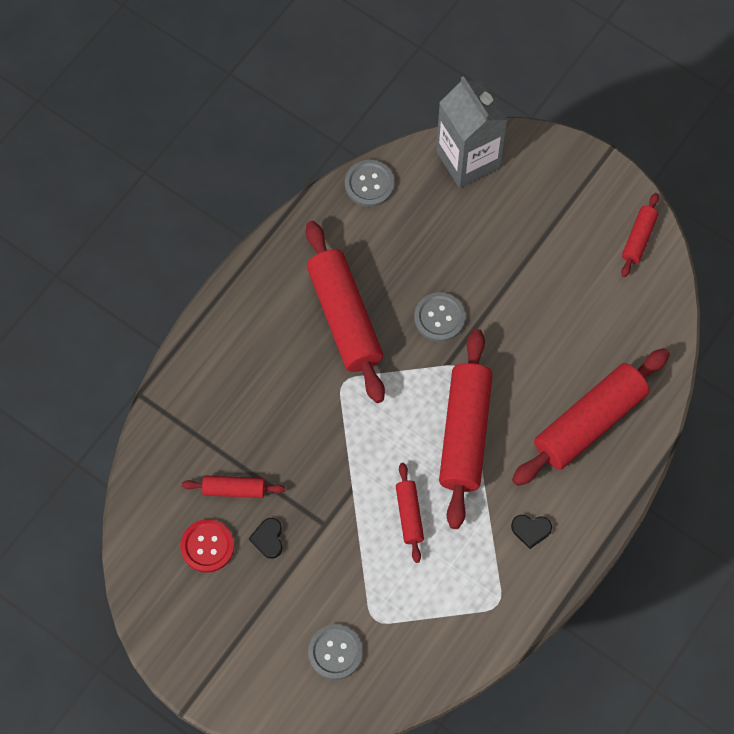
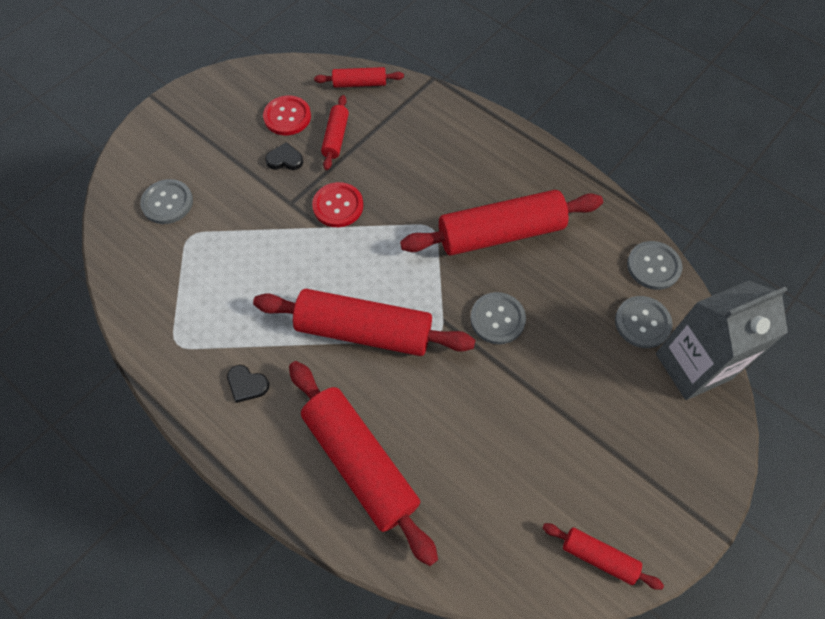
camera: 95 degrees right, 5 degrees down
(325, 475) = (338, 206): none -> red button
(409, 515) = (286, 273): red rolling pin -> red rolling pin (359, 83)
(430, 197) = (642, 323): none -> grey button
(531, 530) = (247, 384): black heart -> black heart turned 75 degrees counterclockwise

